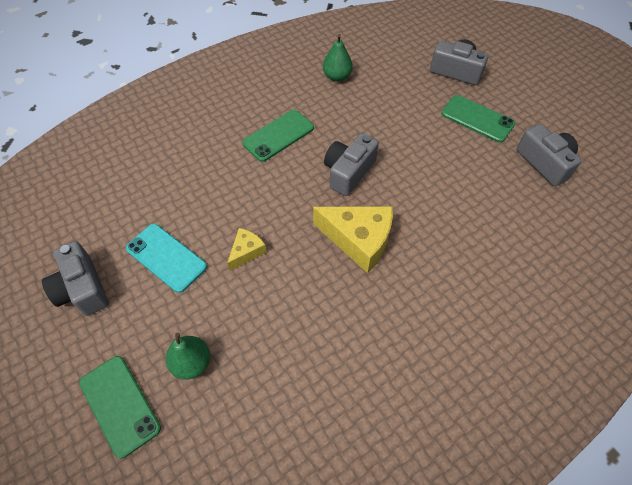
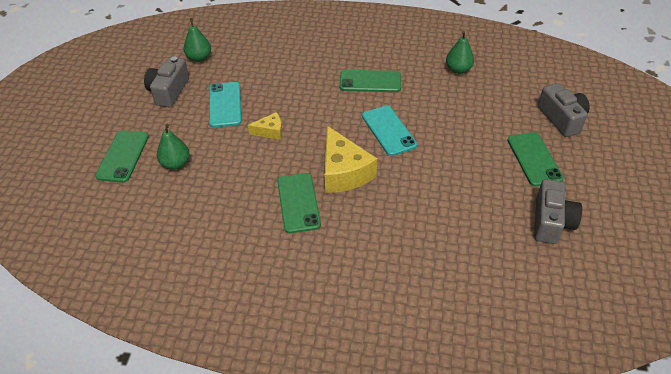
camera: 45 degrees right, 10 degrees down
(73, 226) = (199, 58): none -> green pear
(348, 172) = (388, 130): grey camera -> turquoise phone
(357, 302) = (298, 203): none -> green phone

